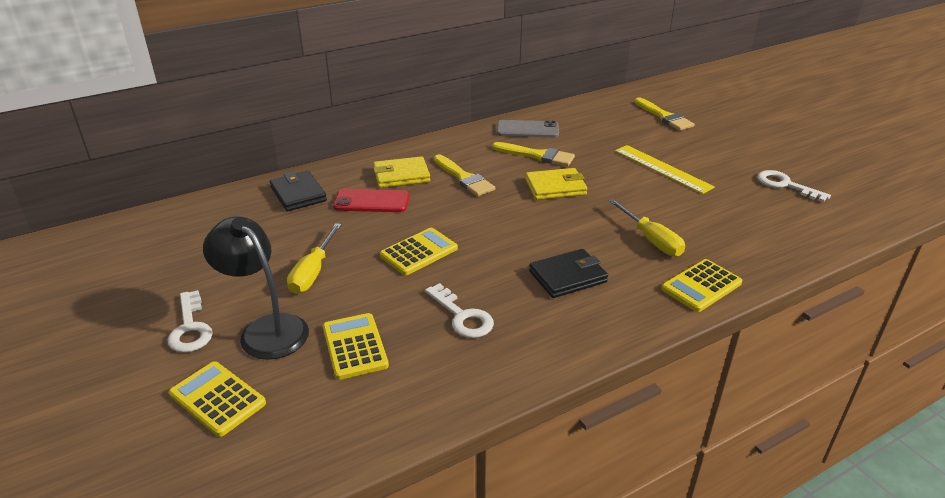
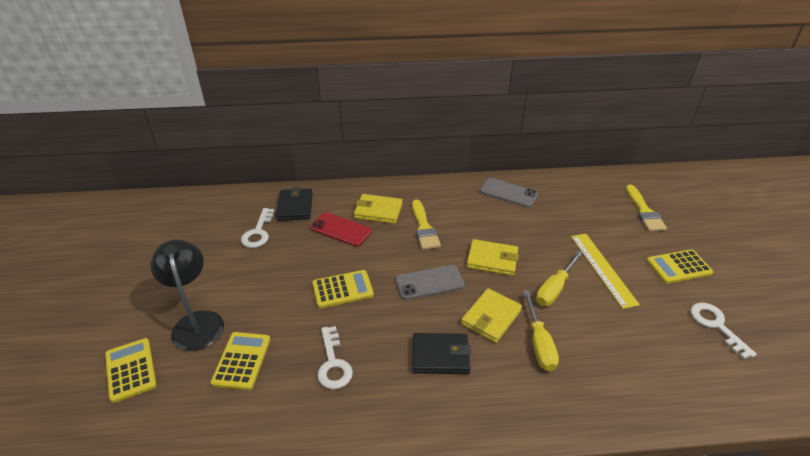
camera: 25 degrees right, 5 degrees up
(190, 328) = (153, 302): white key -> white key (258, 232)
(313, 272) = (259, 282): yellow screwdriver -> yellow screwdriver (555, 288)
(508, 222) = (429, 283): none -> grey phone
(537, 155) = (498, 222): yellow brush -> none
(591, 233) = (491, 317): none -> yellow wallet
(701, 286) = (551, 410): yellow calculator -> yellow calculator (678, 267)

